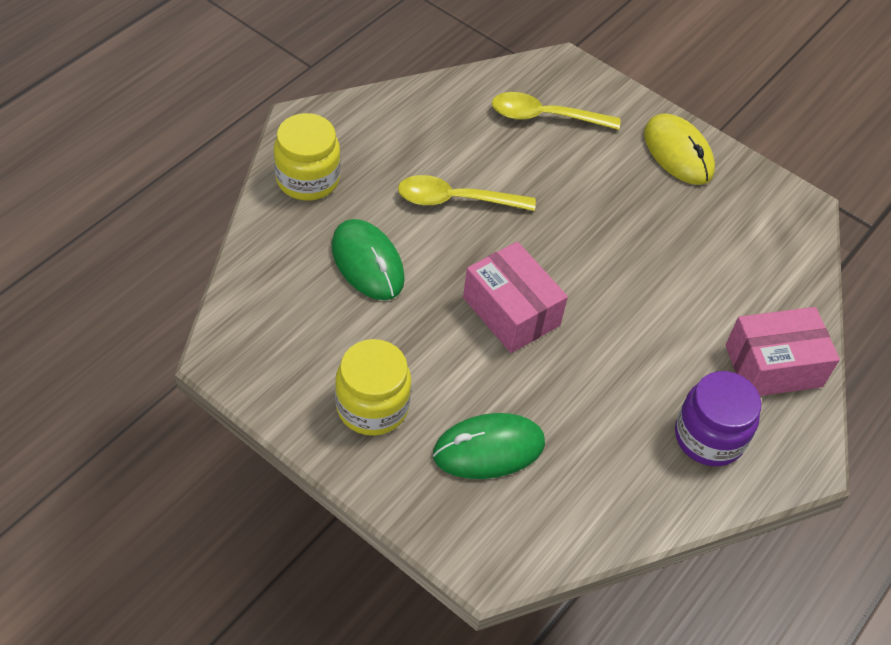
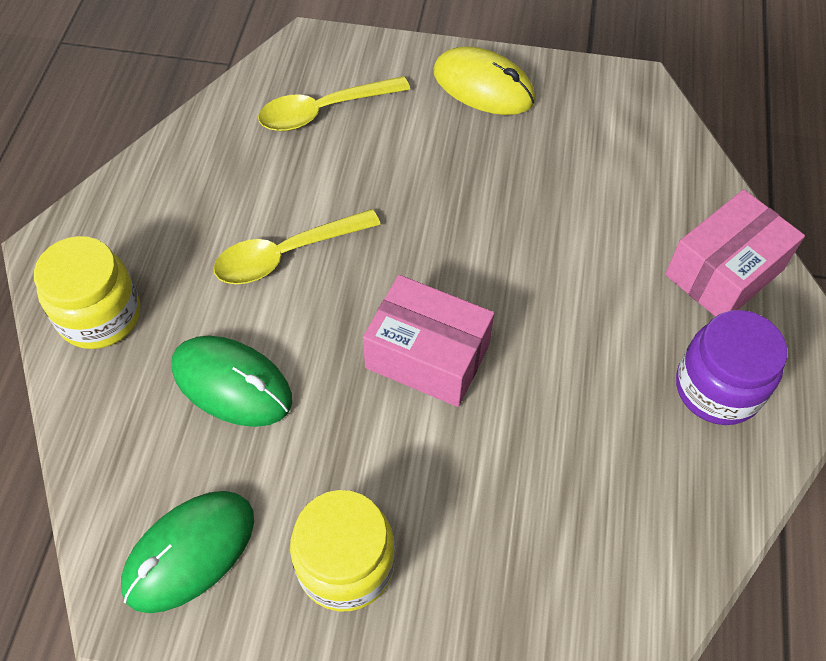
camera: 25 degrees left, 5 degrees up
(488, 449) = (507, 540): green mouse -> green mouse (189, 552)

